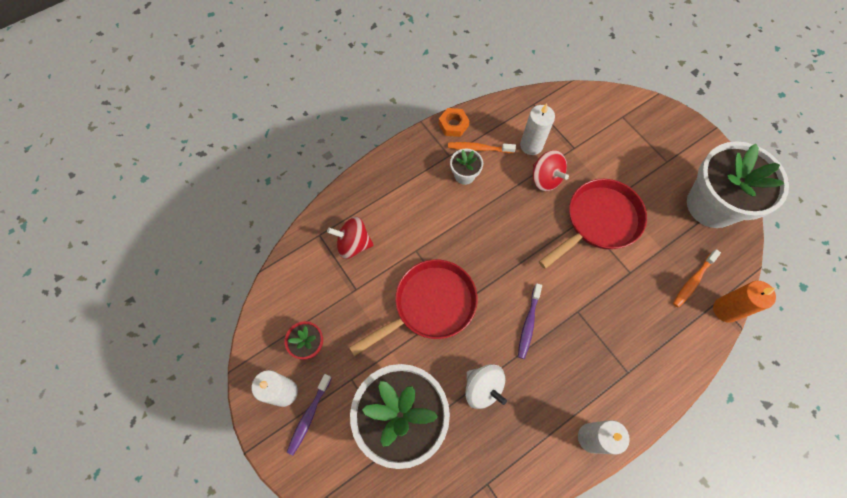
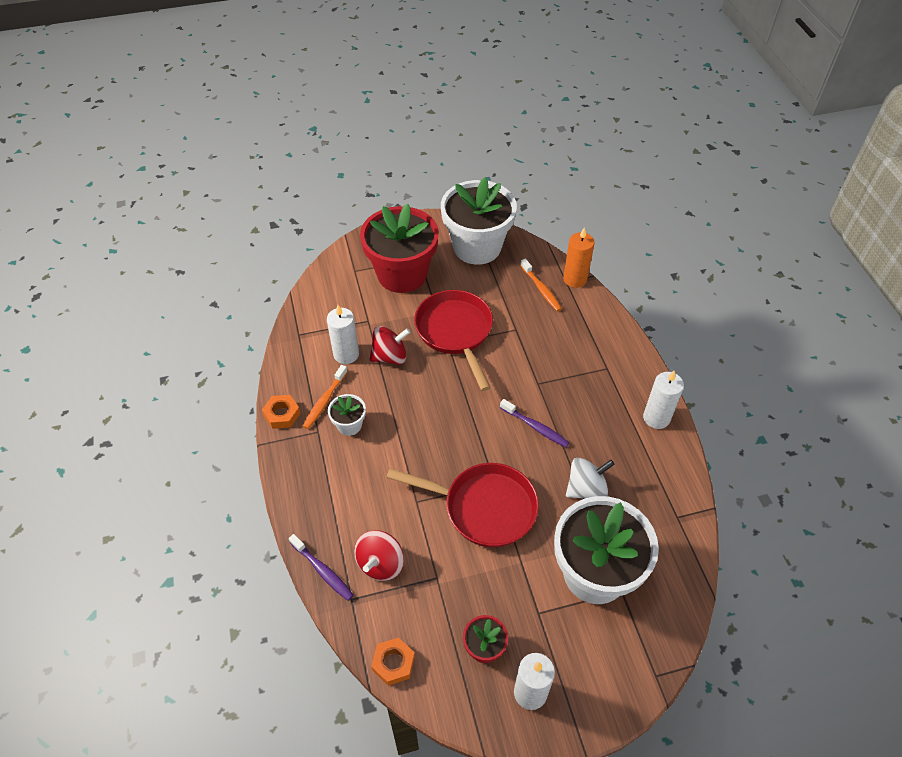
camera: 70 degrees left, 15 degrees down
(279, 282) = (393, 663): none -> orange nut
(309, 416) = (566, 671): purple toothbrush -> purple toothbrush (323, 571)
(430, 305) = (484, 508): red pan -> red pan turned 120 degrees clockwise
(640, 154) = (402, 274): none -> red flower pot

